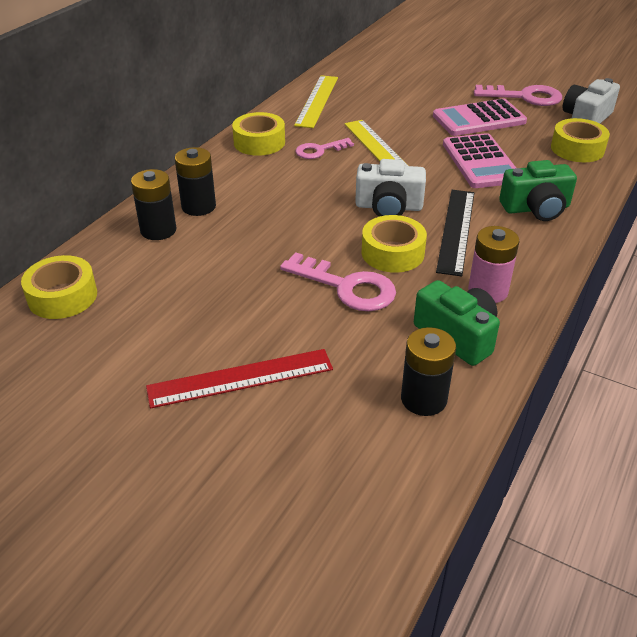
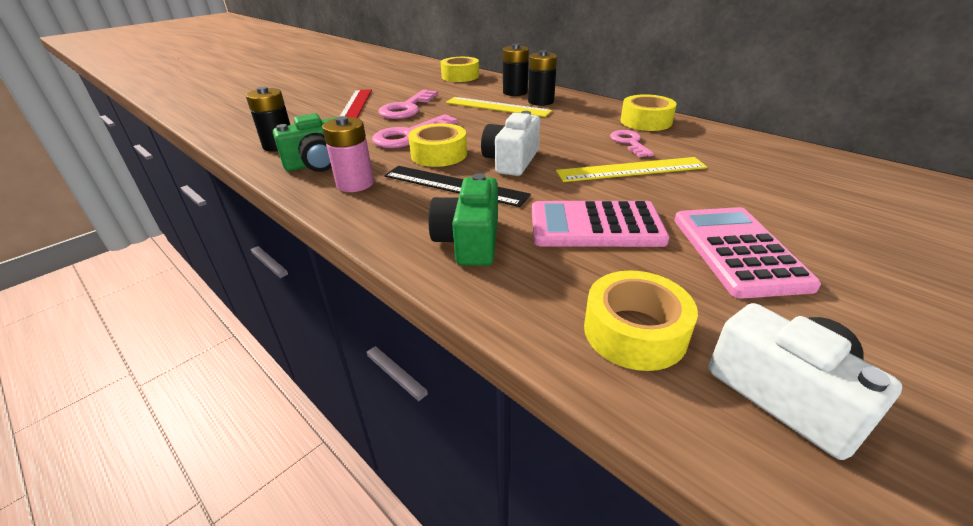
camera: 105 degrees right, 5 degrees down
(317, 101) = (755, 150): yellow ruler -> yellow ruler (497, 107)
(525, 97) = (869, 328): pink key -> pink key (407, 108)

